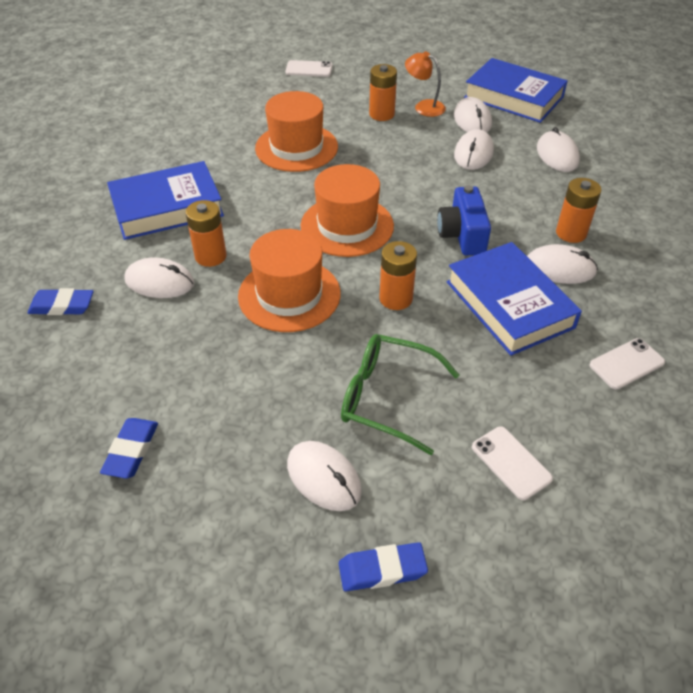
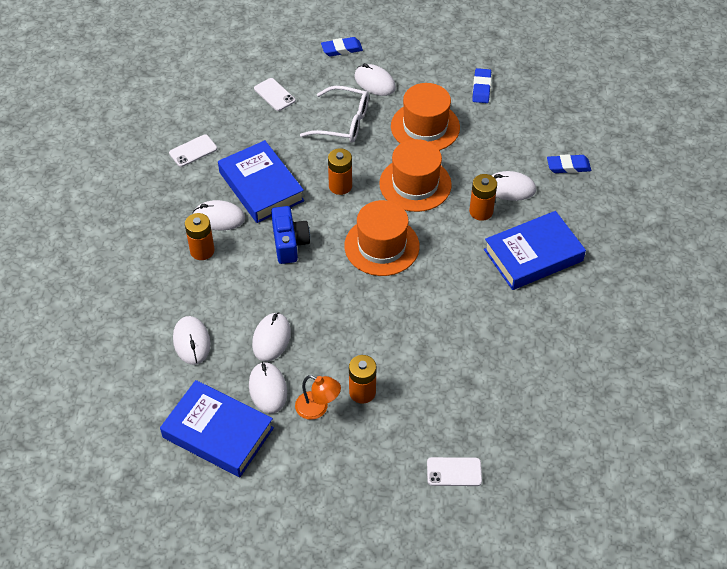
camera: 175 degrees right, 5 degrees up
(296, 147) = (441, 335): orange hat -> orange hat (425, 127)
(388, 398) = (342, 122): green glasses -> white glasses

